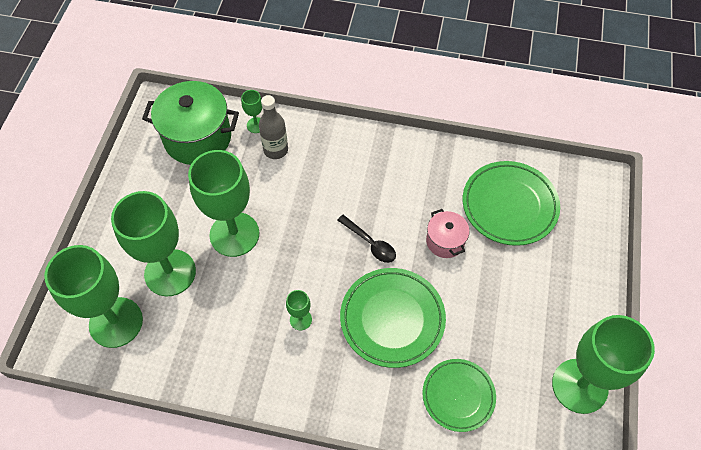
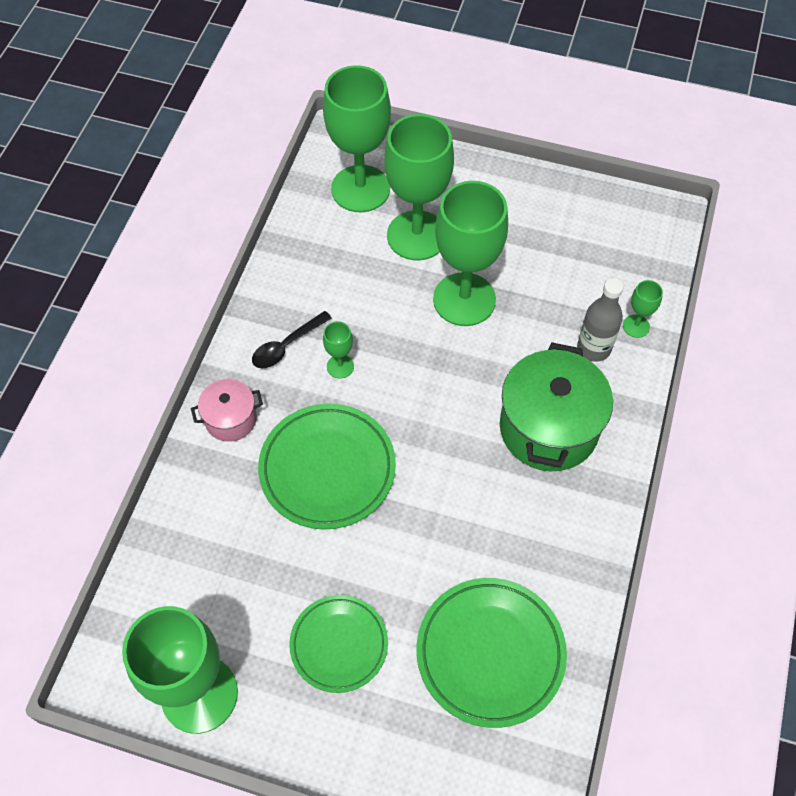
camera: 95 degrees right, 0 degrees up
(197, 138) = (613, 260): green pot -> green pot (548, 428)
(370, 243) = (440, 453): black spoon -> black spoon (286, 346)
(445, 241) = (435, 550): pink pot -> pink pot (231, 419)
(458, 396) = (214, 534): green plate -> green plate (339, 645)

